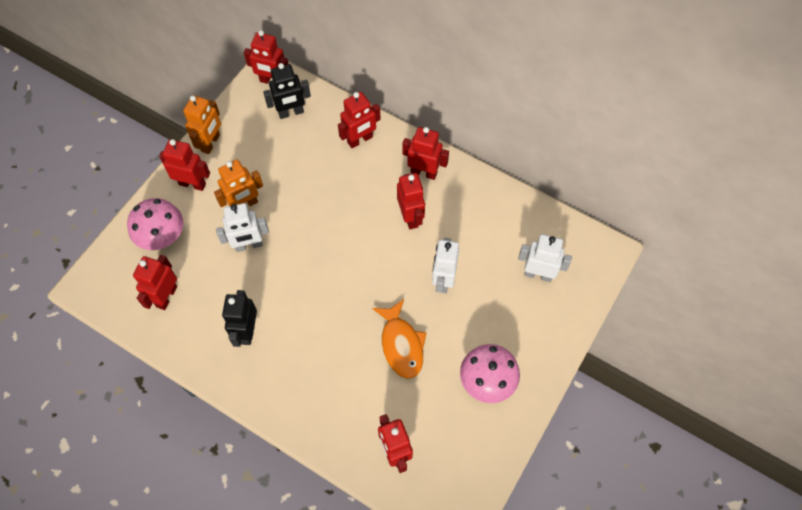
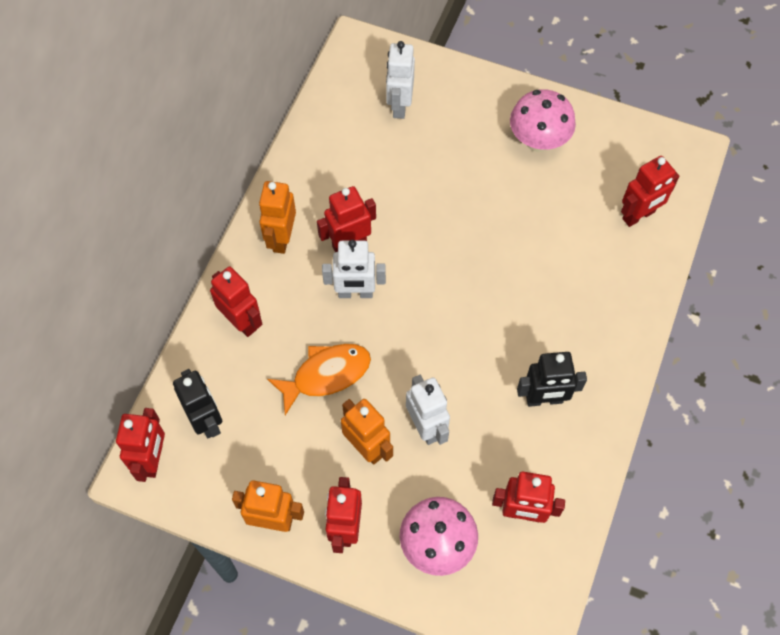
camera: 100 degrees left, 0 degrees up
(401, 344) = (517, 228): orange fish -> orange fish (326, 375)
(424, 172) = (281, 238): red robot -> orange robot
(443, 280) = (427, 197): white robot -> white robot (355, 293)

